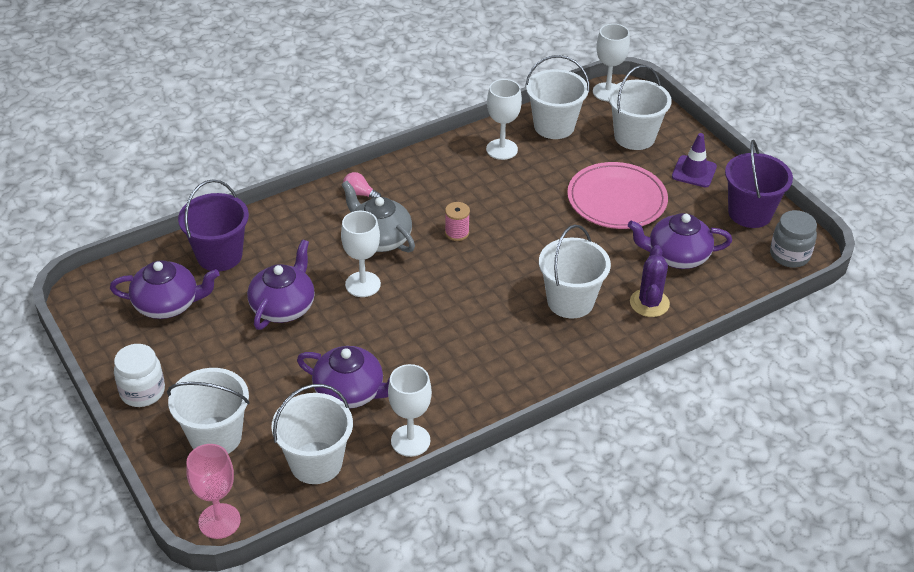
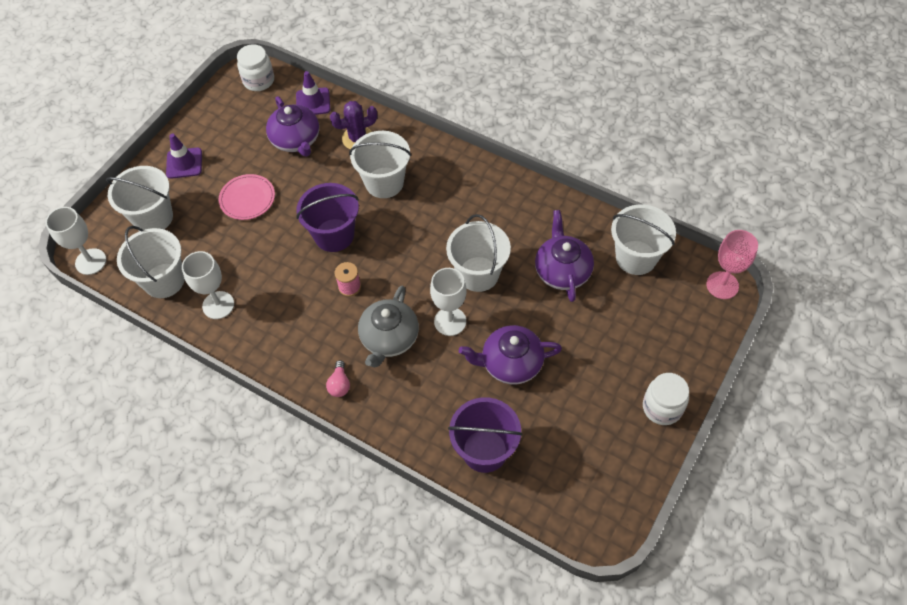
camera: 115 degrees left, 15 degrees up
(168, 304) = (566, 453): purple teapot -> none
(215, 437) = (662, 330): white bucket -> white bucket (478, 274)
(410, 441) = (577, 215): white goblet -> none
(616, 200) = (247, 199): pink plate -> pink plate, size x0.62
(729, 287) = (313, 102): none -> purple traffic cone
(750, 213) = (221, 115): purple bucket -> purple bucket (334, 235)
(789, 255) = (259, 81): grey jar -> white jar

